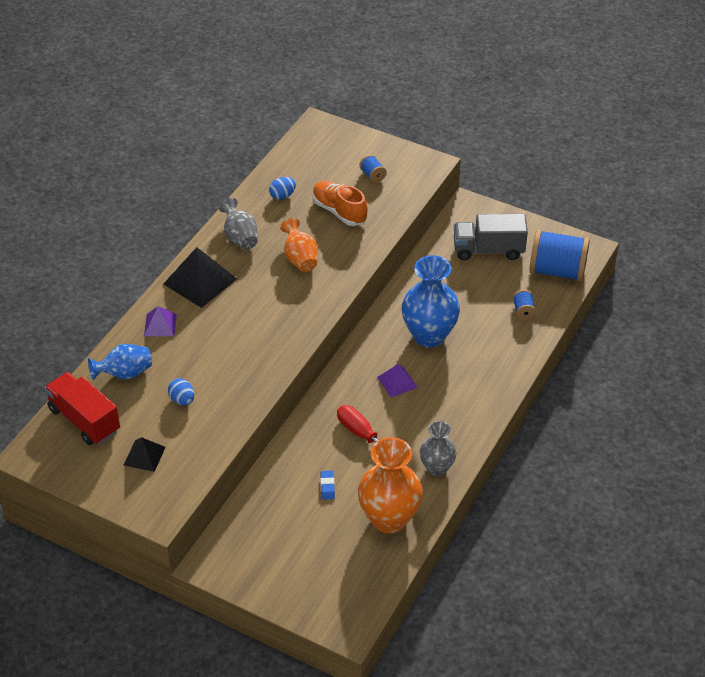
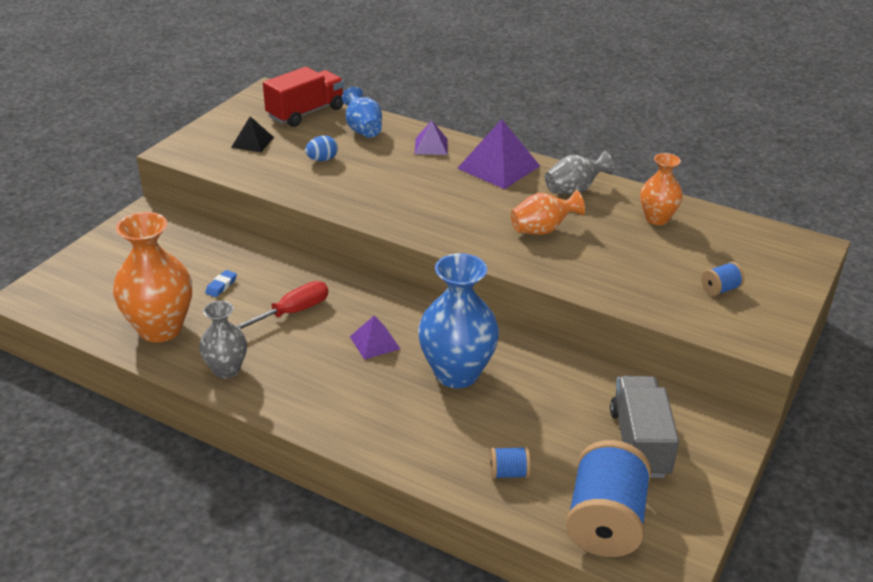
camera: 90 degrees right, 10 degrees down
(200, 281) = (498, 167): black pyramid -> purple pyramid
(282, 196) = (657, 219): blue egg -> orange vase
(327, 486) = (221, 286): blue eraser -> blue eraser turned 60 degrees counterclockwise
(339, 211) = (637, 260): orange shoe -> none

